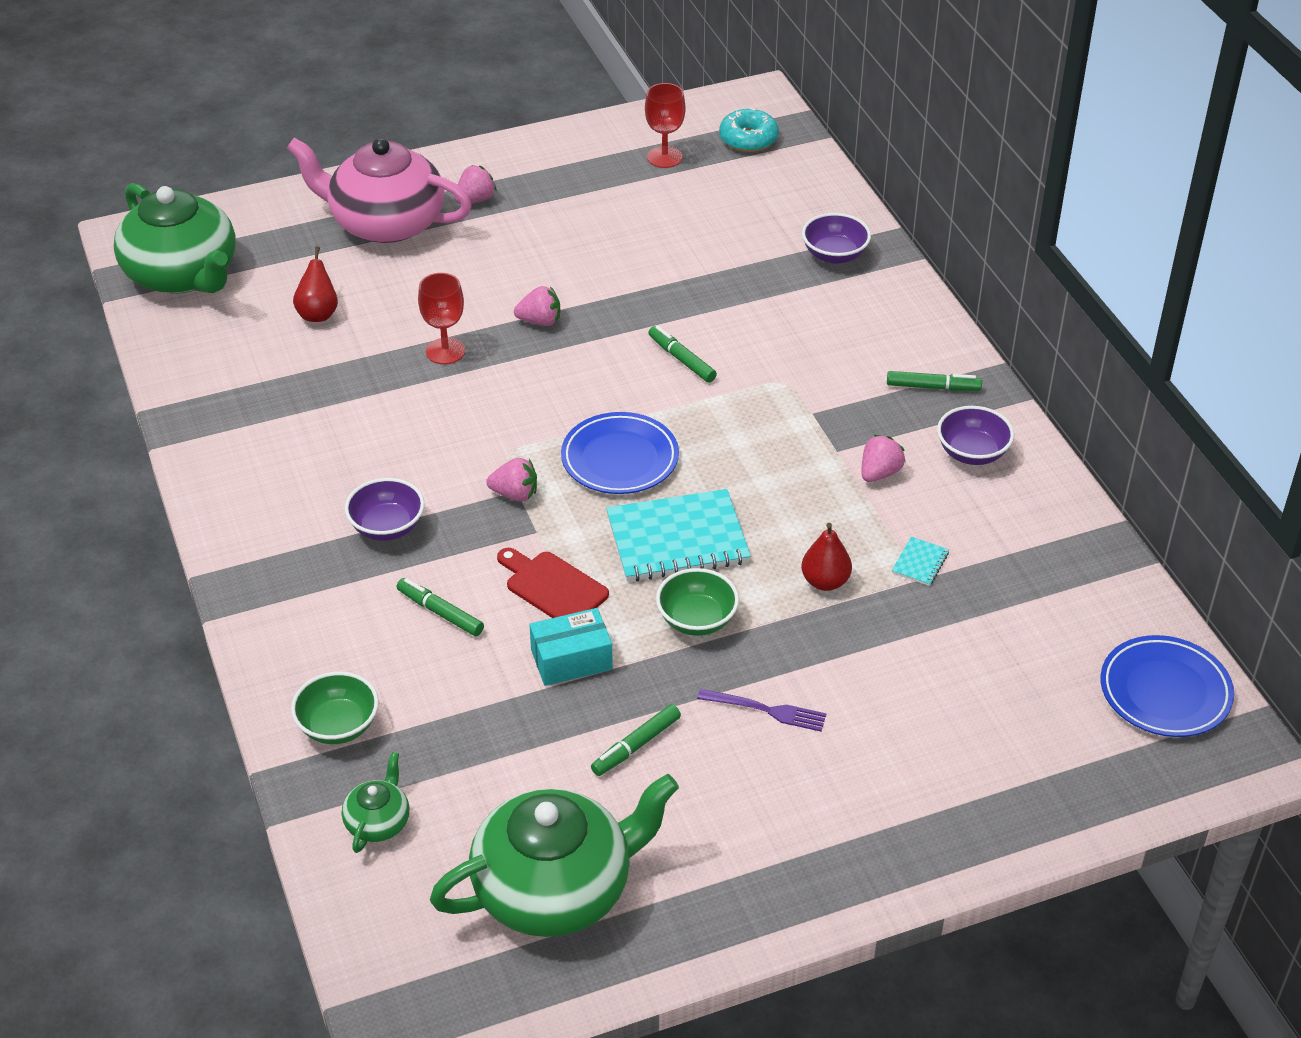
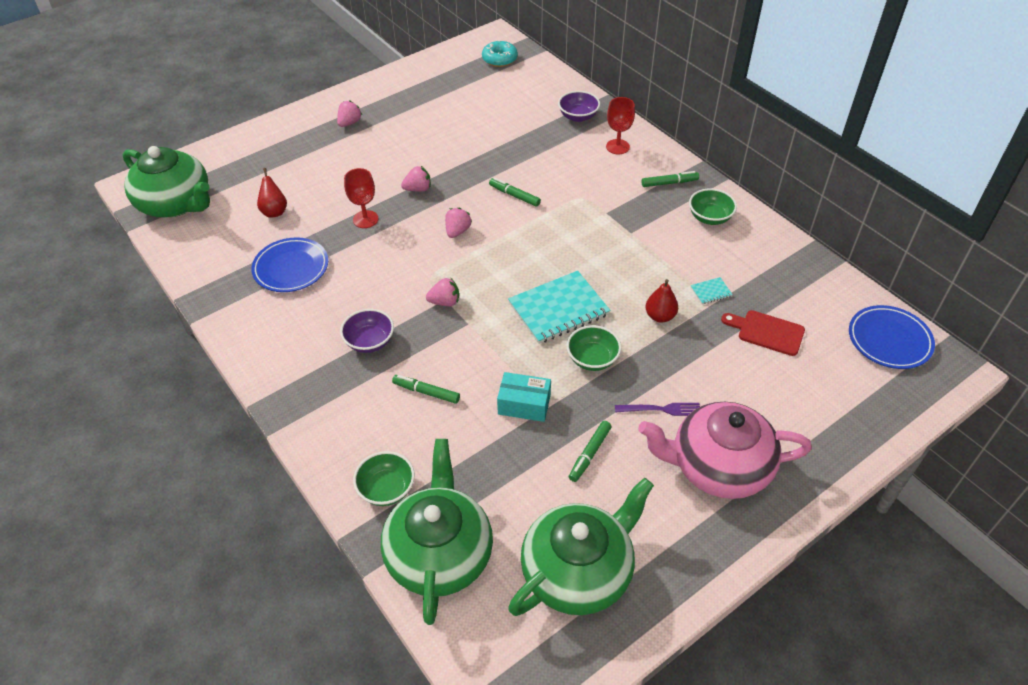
camera: 15 degrees left, 5 degrees up
(378, 822) = (439, 553): green teapot -> green teapot, size x2.29
(385, 223) = (298, 147): pink teapot -> pink teapot (718, 466)
(553, 587) = (493, 358): red cutting board -> red cutting board (767, 332)
(571, 659) = (524, 404): turquoise box -> turquoise box turned 45 degrees clockwise
(620, 459) = (502, 265): blue plate -> blue plate (291, 268)
(664, 157) = (455, 78): red goblet -> red goblet (617, 147)
(879, 473) = (662, 241): pink strawberry -> pink strawberry (457, 231)
(920, 563) = (711, 292): turquoise notebook -> turquoise notebook turned 60 degrees clockwise
(972, 453) = (710, 217): purple bowl -> green bowl

